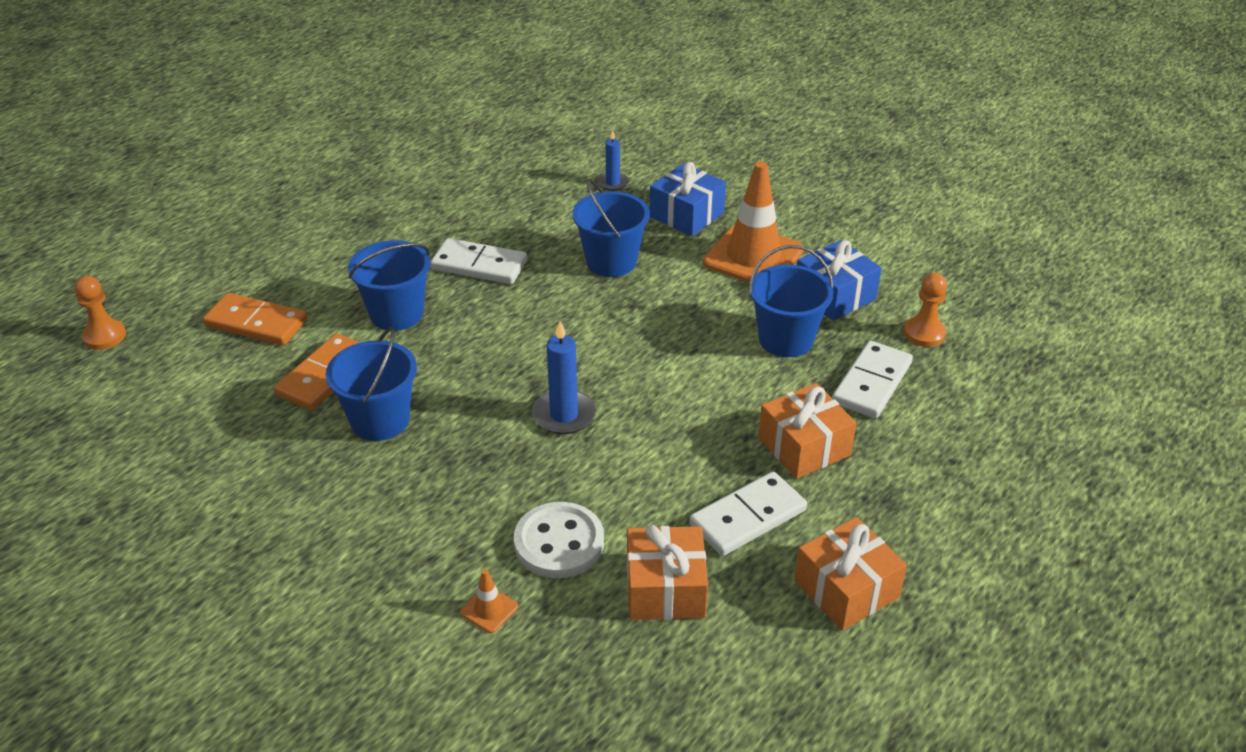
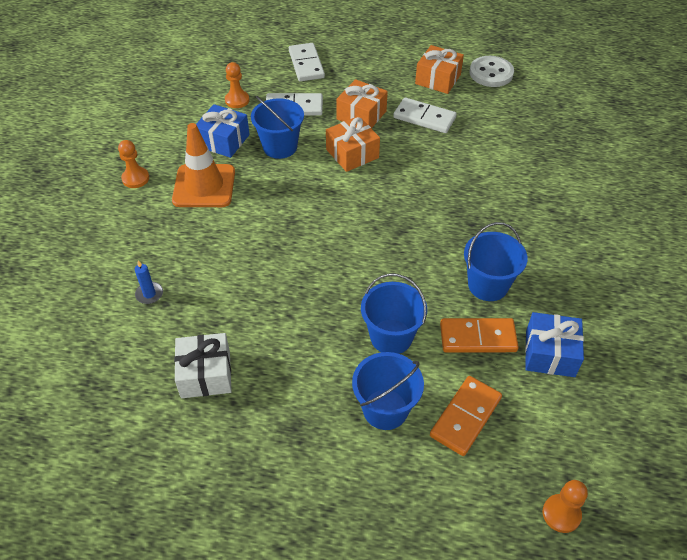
camera: 120 degrees left, 10 degrees up
(256, 323) = (465, 417): orange domino -> orange domino turned 45 degrees clockwise
(479, 265) = (305, 320): white domino -> white domino (306, 64)
(481, 190) = (205, 374): none -> white gift
(489, 610) = (556, 175): orange traffic cone -> none
(559, 543) = (498, 170): white button -> white button (491, 73)
(564, 415) = (414, 208): blue candle -> none
(611, 261) = (253, 251): blue bucket -> blue bucket (385, 409)
(665, 589) = (489, 127): orange gift -> orange gift (352, 153)
(686, 214) = (171, 235): blue gift -> blue gift (550, 353)
(807, 213) = (135, 178): none -> orange pawn

